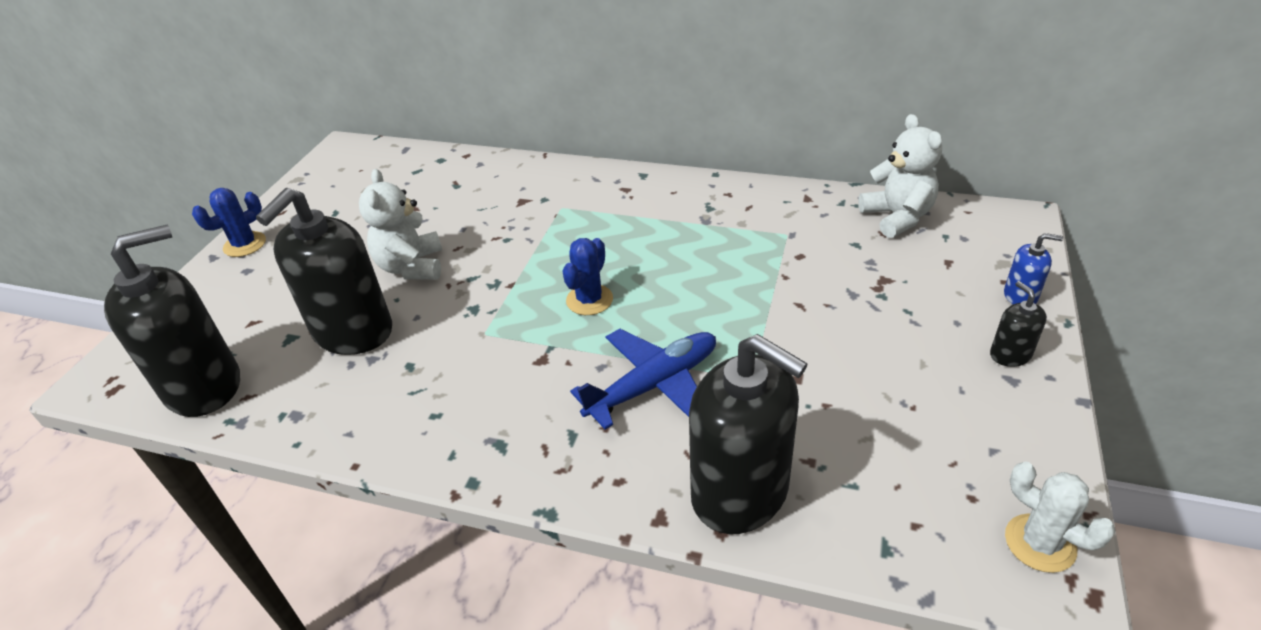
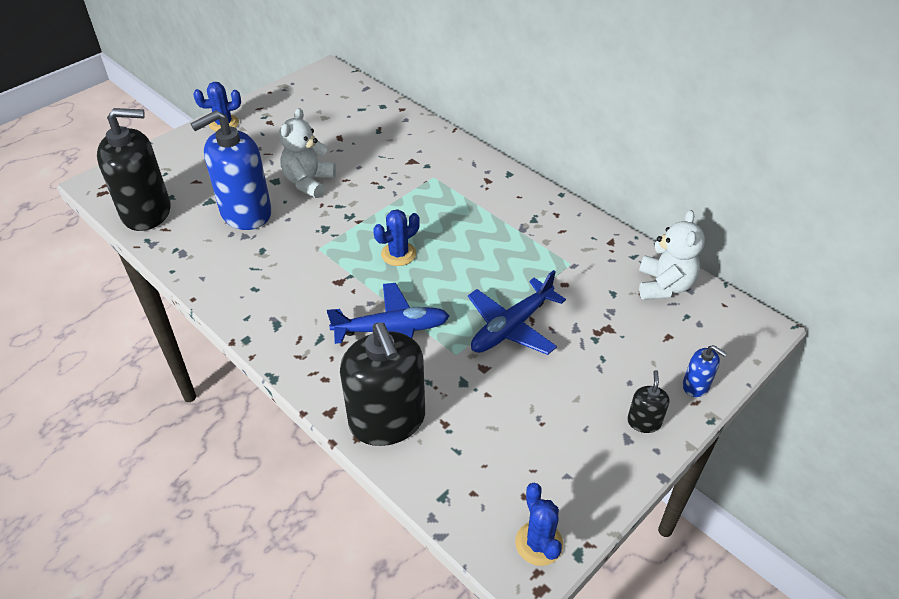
camera: 25 degrees right, 5 degrees up
(353, 331) = (246, 212): black soap dispenser -> blue soap dispenser
(786, 321) = (512, 327): none -> blue plane
(1040, 543) = (539, 543): white cactus -> blue cactus

